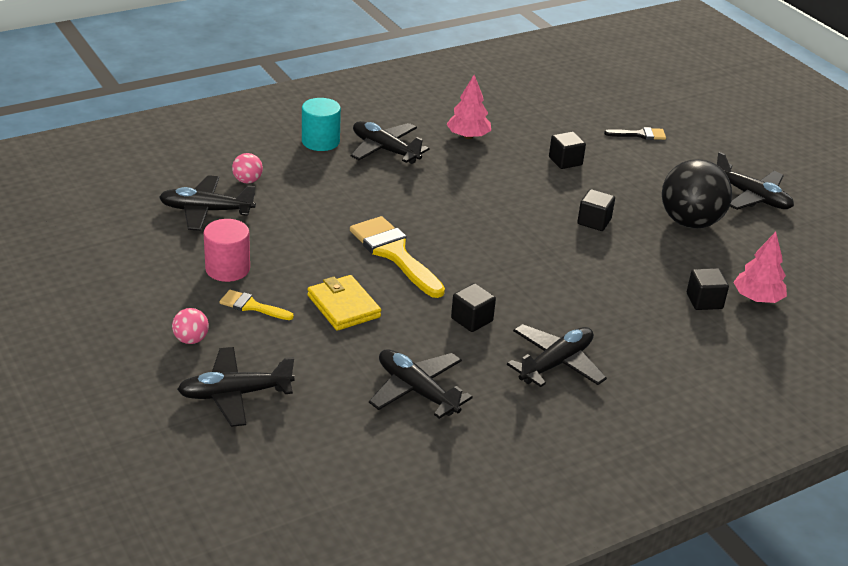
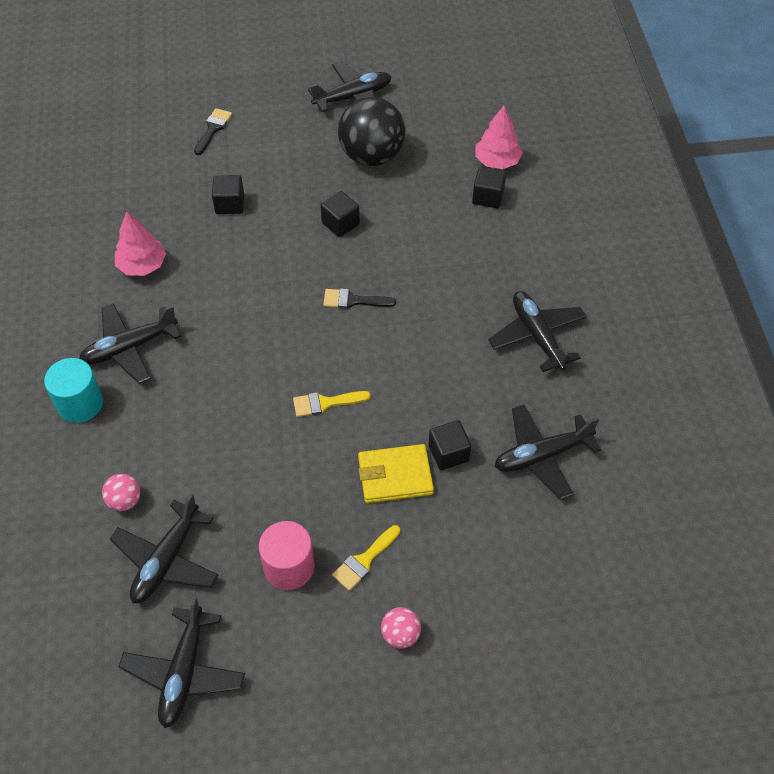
camera: 65 degrees left, 20 degrees up
(235, 394) = (501, 614): black plane -> black plane (184, 672)
(394, 254) = (325, 403): yellow brush -> yellow brush, size x0.52
(472, 320) = (454, 376): black cube -> black cube (448, 453)
(513, 246) = (353, 300): none -> black brush

